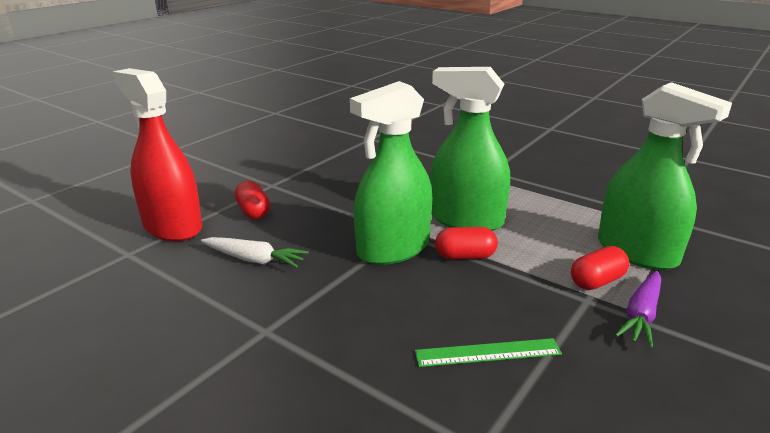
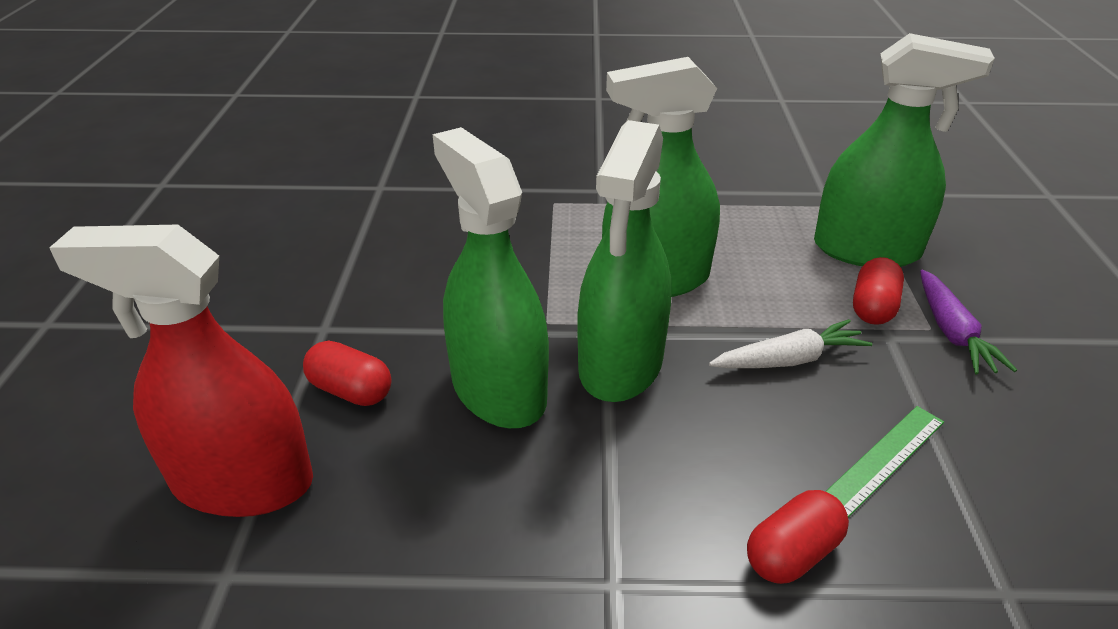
camera: 35 degrees left, 10 degrees up
(254, 260) = (456, 476): white carrot -> white carrot (789, 360)
(317, 236) = (498, 389): none -> green spray bottle
(465, 256) = (713, 336): red capsule -> red capsule (792, 553)

